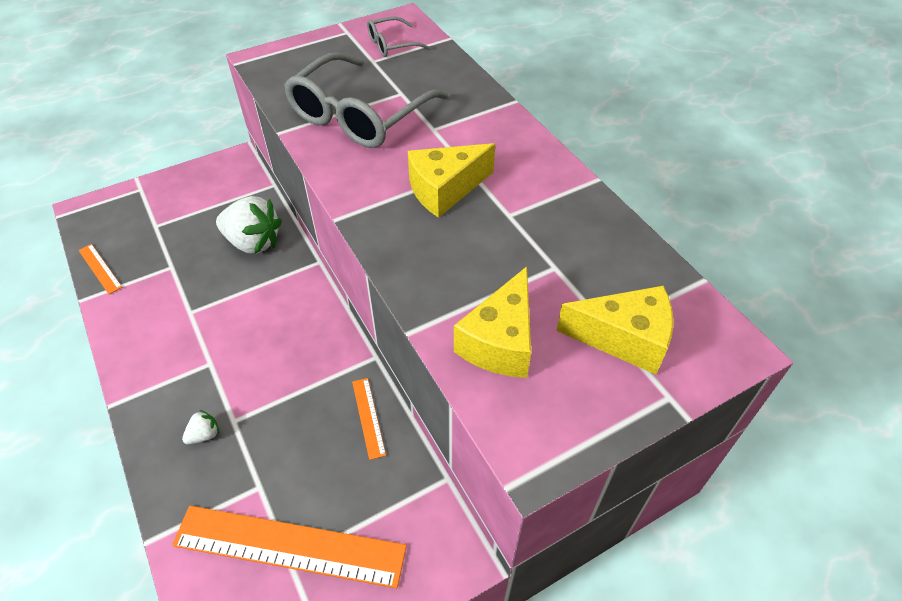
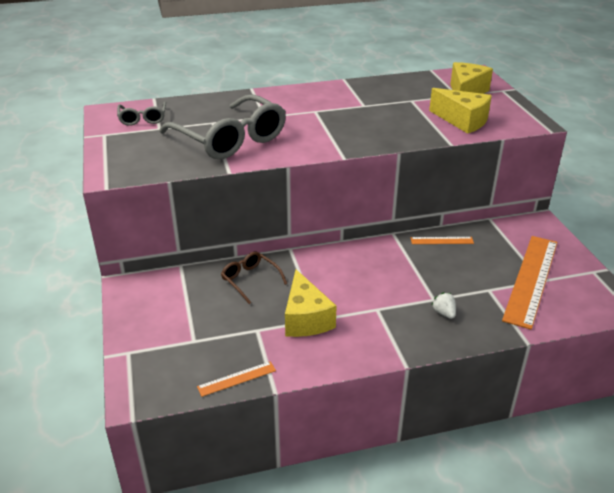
camera: 75 degrees left, 15 degrees down
(253, 242) = (250, 280): white strawberry -> brown glasses
(445, 190) = (332, 120): yellow cheese -> yellow cheese (306, 318)

